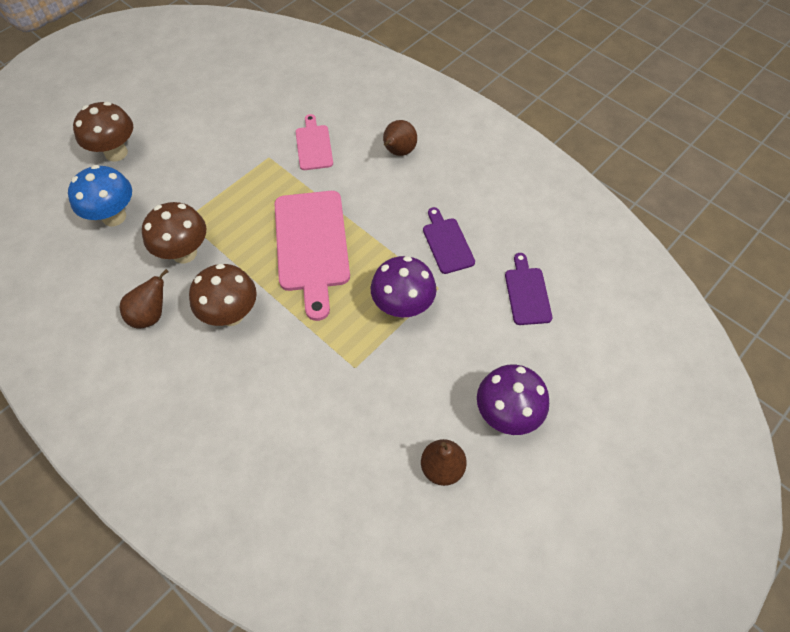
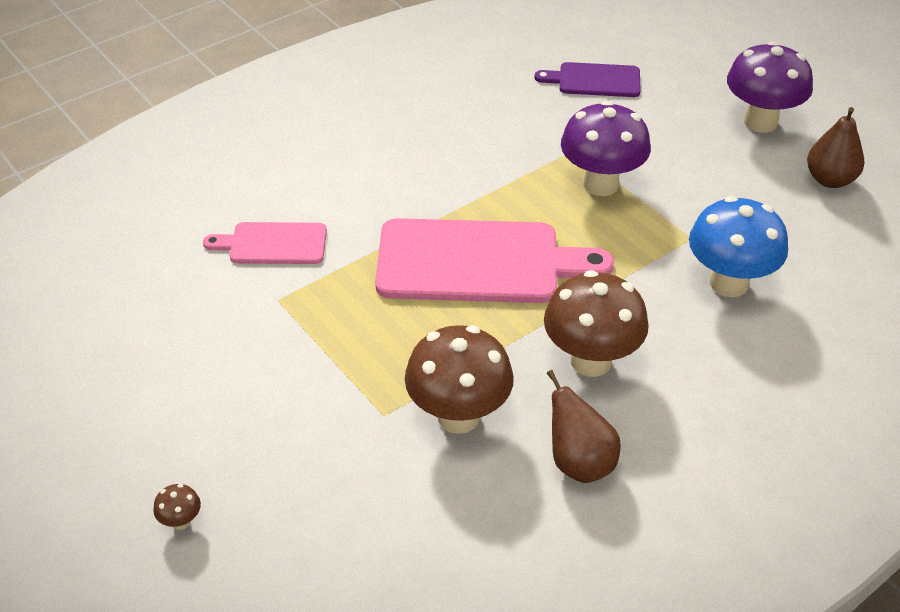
camera: 80 degrees left, 15 degrees down
(114, 216) = (349, 521): blue mushroom -> blue mushroom (729, 283)
(116, 153) = (181, 521): brown mushroom -> brown mushroom, size x0.41
(398, 152) = (323, 156): brown pear -> none
(447, 243) = (503, 133): purple cutting board -> none

